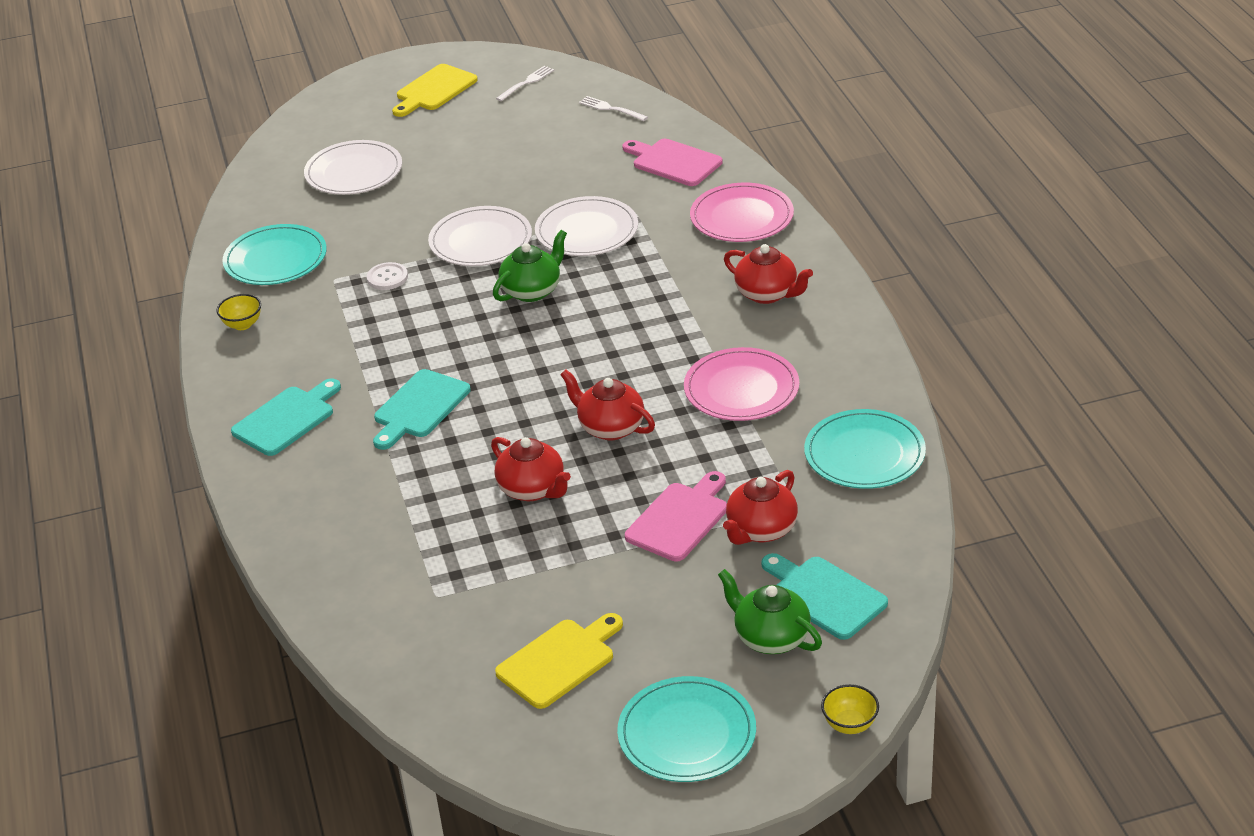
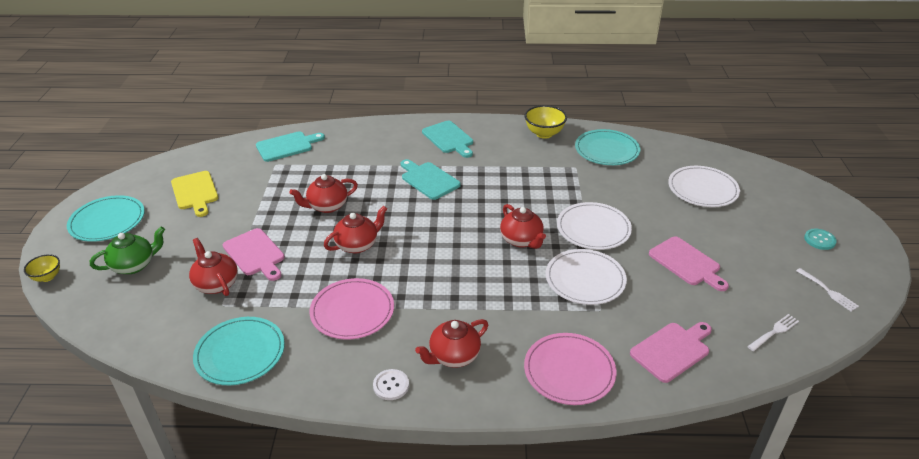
camera: 105 degrees right, 0 degrees up
(242, 325) = (544, 134): yellow bowl -> yellow bowl, size x1.63
(387, 277) = (567, 186): white button -> white button (391, 385)
(434, 90) = (819, 240): yellow cutting board -> turquoise button
(520, 168) = (686, 263): none -> pink cutting board
(532, 290) = (522, 240): green teapot -> red teapot
(824, 595) = (141, 295): turquoise cutting board -> turquoise cutting board (287, 146)

